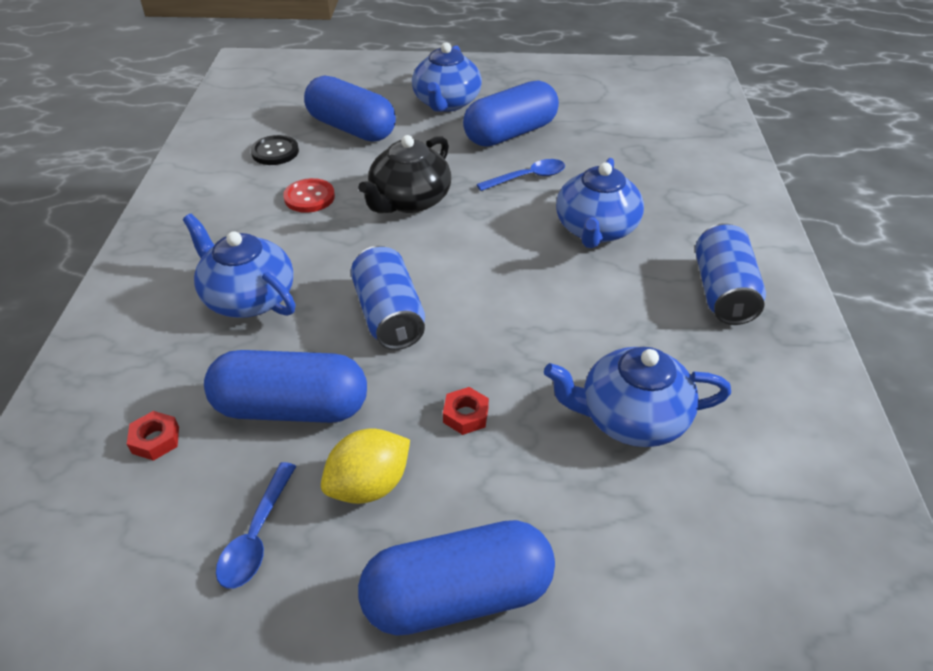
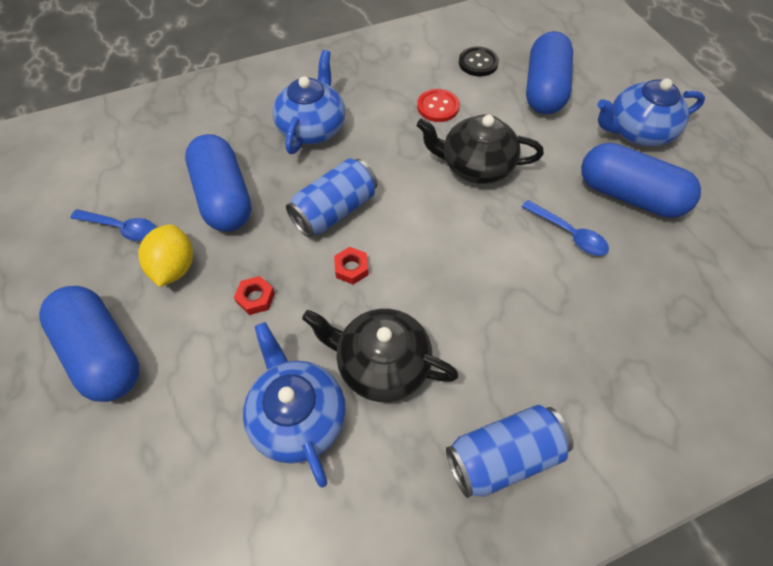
camera: 65 degrees right, 15 degrees up
(155, 440) = (175, 147): red nut -> red nut (351, 268)
(257, 535) = (121, 228): blue spoon -> blue spoon turned 150 degrees counterclockwise
(369, 485) = (175, 267): yellow lemon -> yellow lemon turned 60 degrees clockwise
(596, 229) = (528, 314): blue teapot -> none
(600, 338) = (381, 364): none -> black teapot

